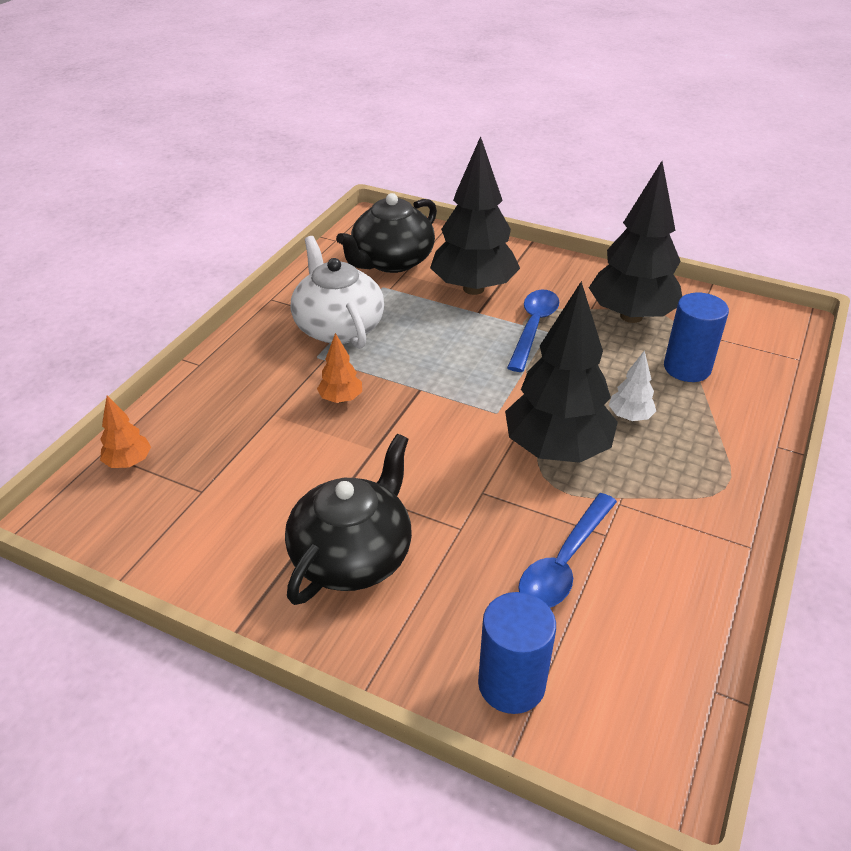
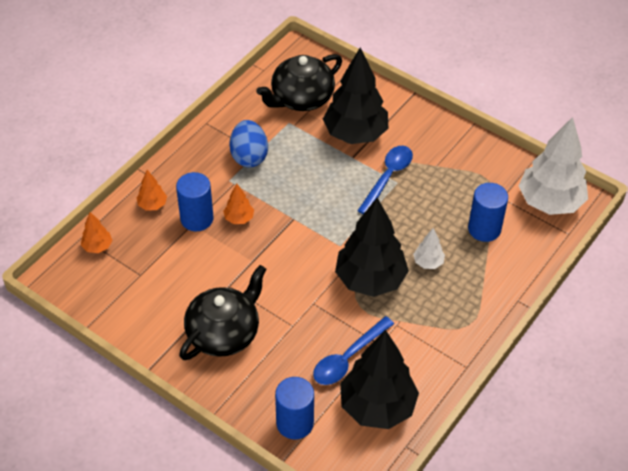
camera: 10 degrees right, 10 degrees up
(209, 399) = (152, 205): none -> orange tree
(278, 407) = (197, 219): none -> blue cylinder
(338, 327) = (249, 156): white teapot -> blue egg
(631, 316) = (463, 177): black tree -> black tree (377, 407)
(755, 329) = (550, 202): none -> white tree

